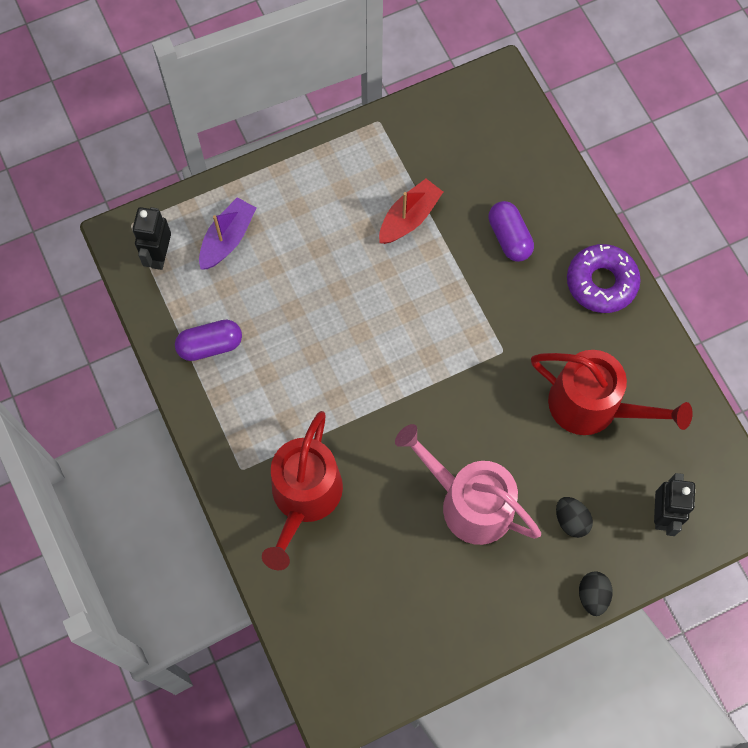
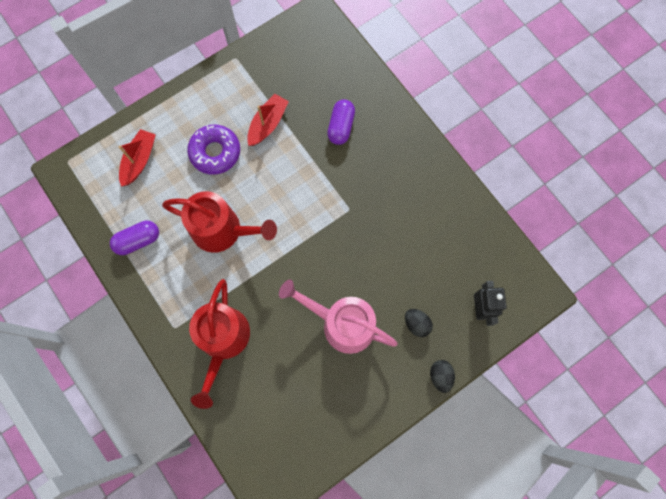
camera: 10 degrees left, 5 degrees up
(159, 256) = (91, 181): black robot -> none
(227, 239) = (139, 160): purple boat -> red boat
(509, 238) = (341, 127): purple capsule -> purple capsule turned 45 degrees clockwise
(592, 406) = (418, 238): red watering can -> red watering can (222, 230)
(601, 282) = (410, 148): purple donut -> purple donut (215, 152)

